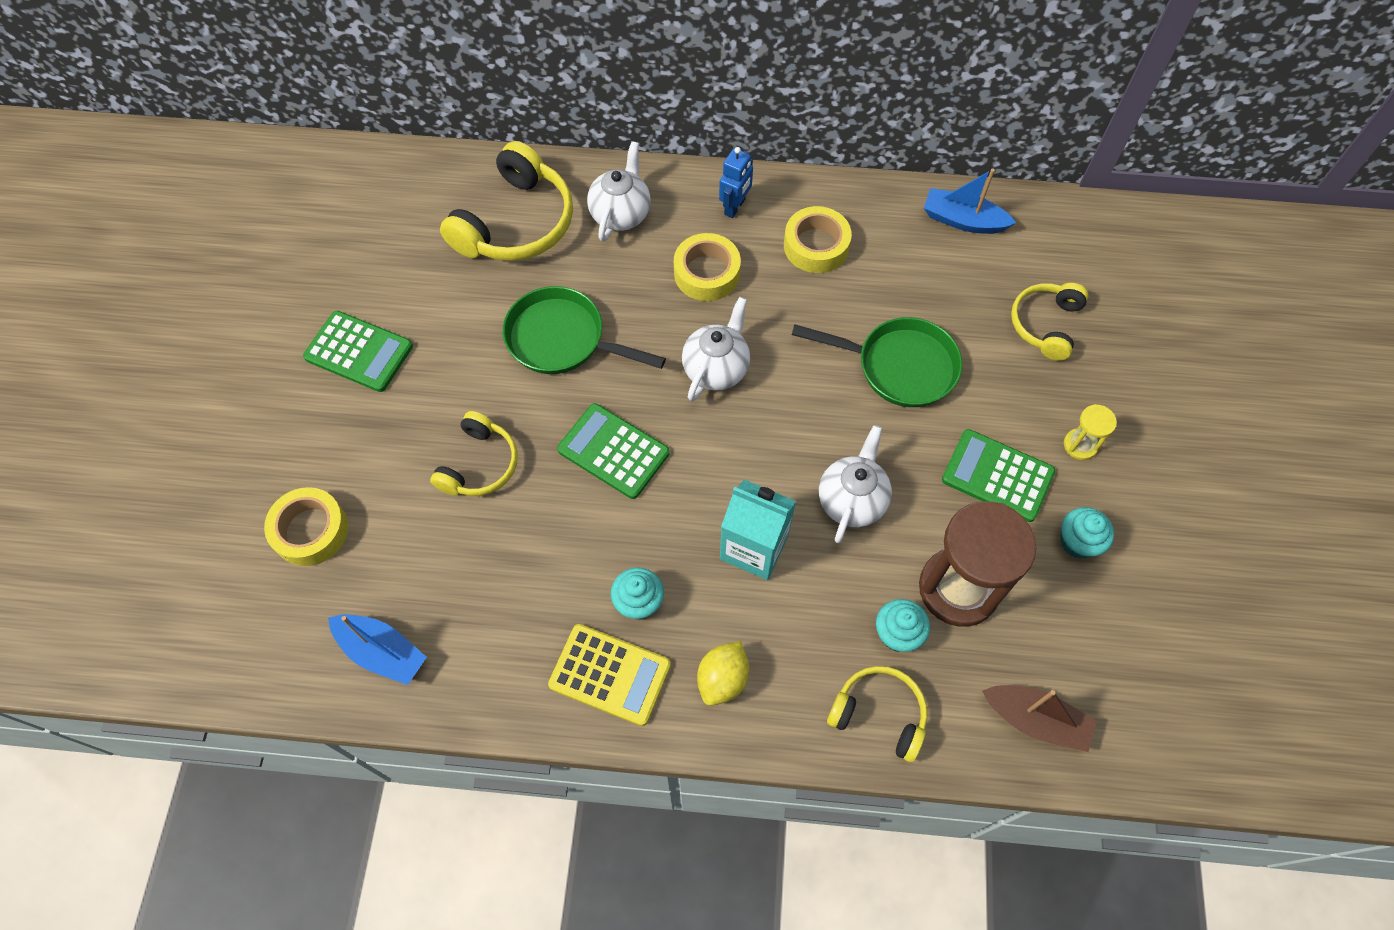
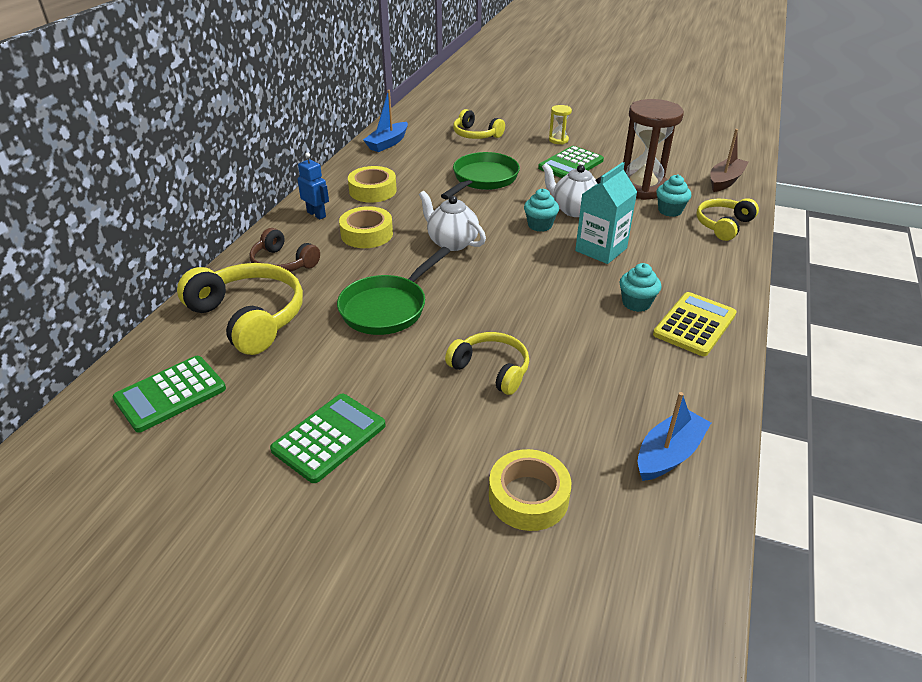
camera: 75 degrees left, 25 degrees down
(613, 451) = (504, 297): green calculator -> green calculator (170, 394)
(621, 214) = (283, 263): white teapot -> brown headphones
(722, 679) = (699, 276): yellow lemon -> none
(1077, 542) = (618, 151): turquoise cupcake -> turquoise cupcake (540, 225)

